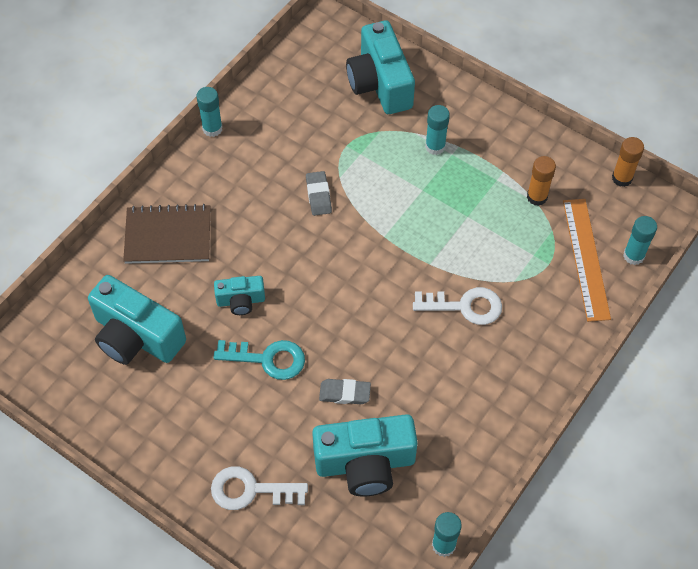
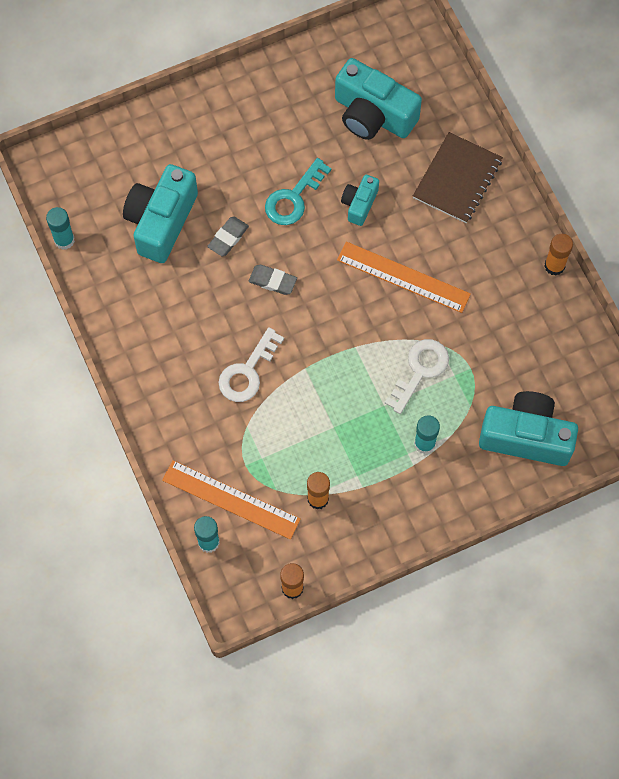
camera: 120 degrees right, 10 degrees up
(136, 336) = (373, 115): turquoise camera -> turquoise camera turned 120 degrees counterclockwise
(212, 128) = (554, 266): turquoise glue stick -> orange glue stick
(250, 490) = (192, 133): white key -> white key (420, 370)
(293, 232) = (403, 277): none -> orange ruler
(318, 195) = (429, 316): grey eraser -> grey eraser (272, 281)

